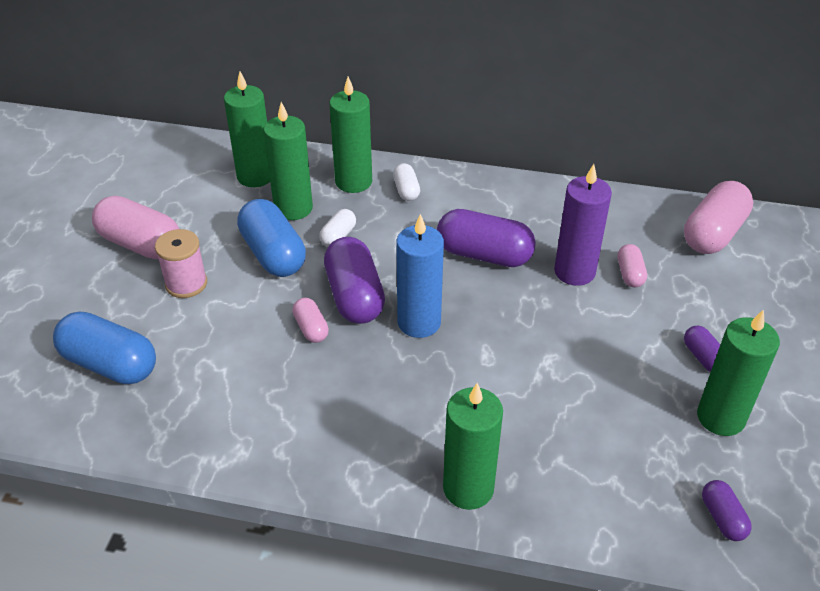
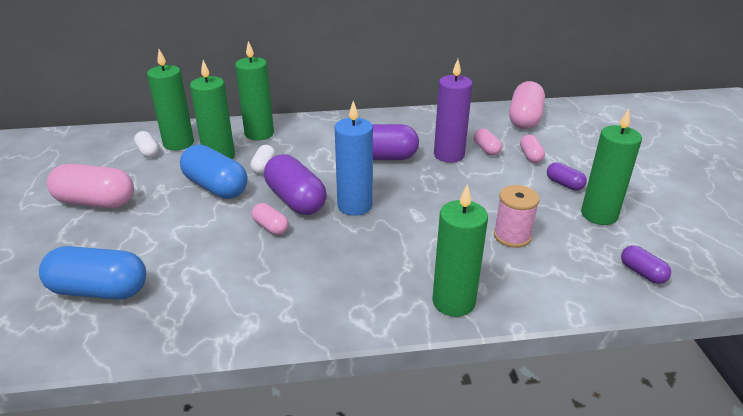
camera: 20 degrees left, 10 degrees down
(186, 283) = (148, 220): pink spool -> pink spool (512, 236)
(406, 190) = (302, 132): white capsule -> white capsule (148, 152)
(684, 300) = (530, 156): none -> pink capsule

